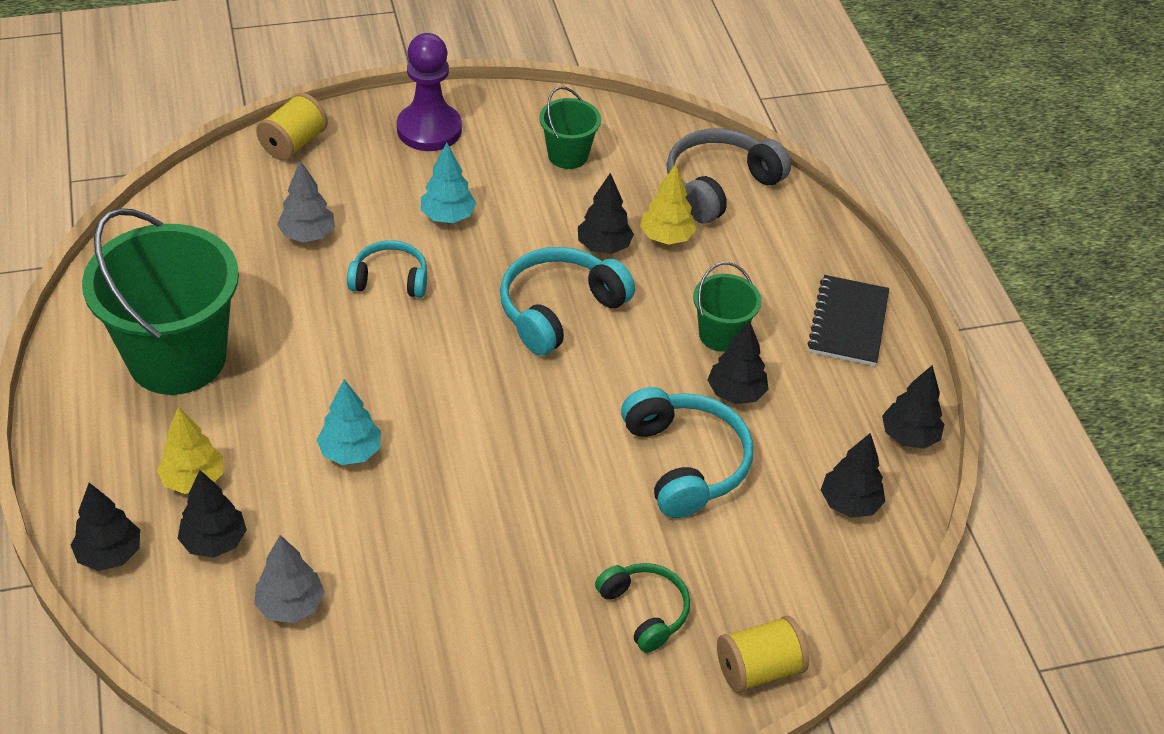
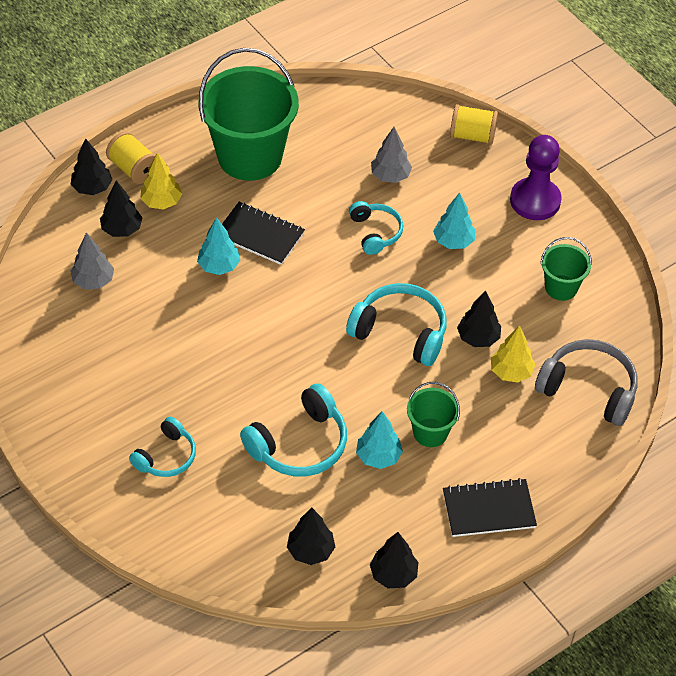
camera: 70 degrees right, 5 degrees up
(323, 392) = (260, 235): none -> black notebook
(644, 611) = (166, 456): green headphones -> turquoise headphones
(736, 393) = (378, 456): black tree -> turquoise tree
(758, 669) = (148, 531): yellow spool -> yellow spool (133, 169)

